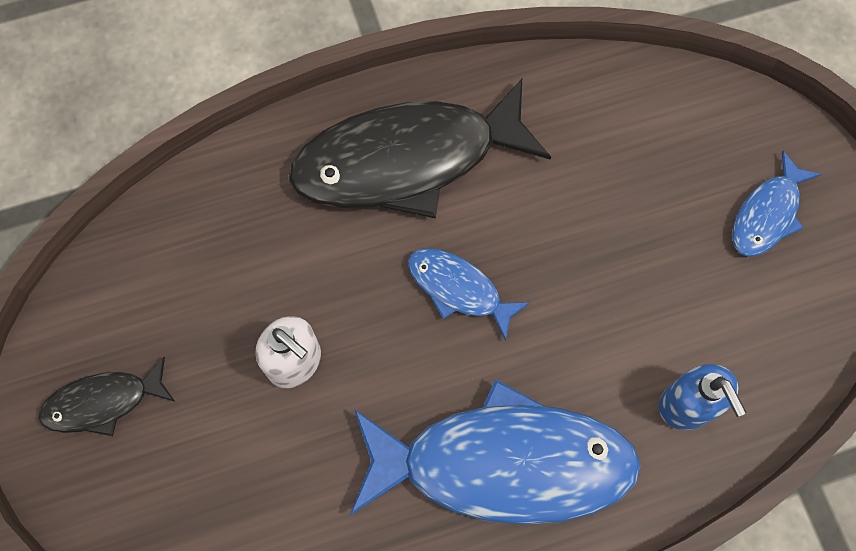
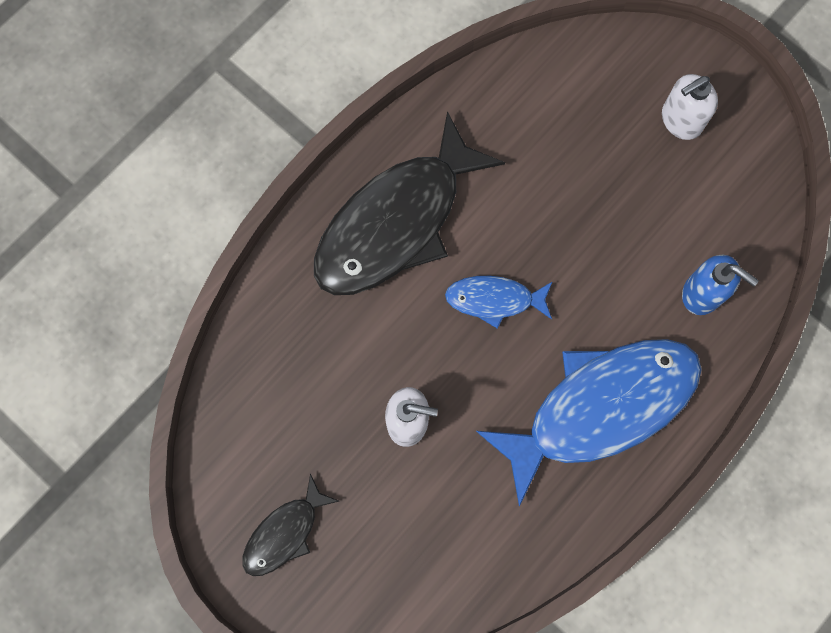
camera: 30 degrees left, 5 degrees up
(767, 214) = (680, 120): blue fish -> white soap dispenser

